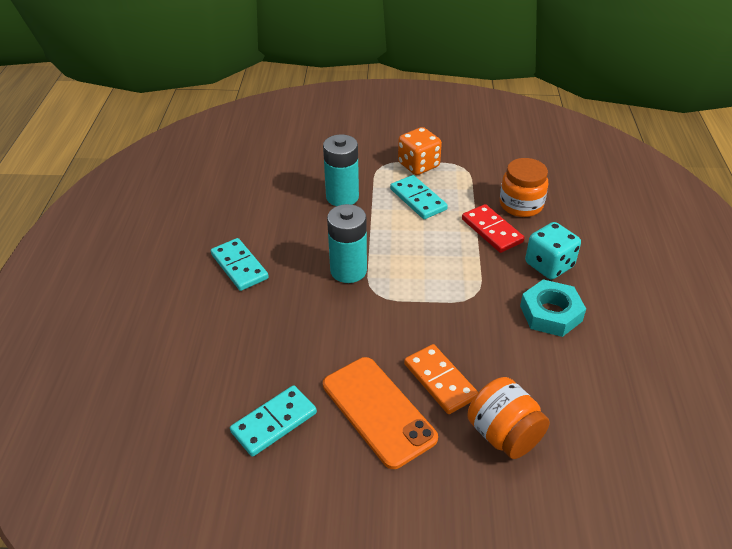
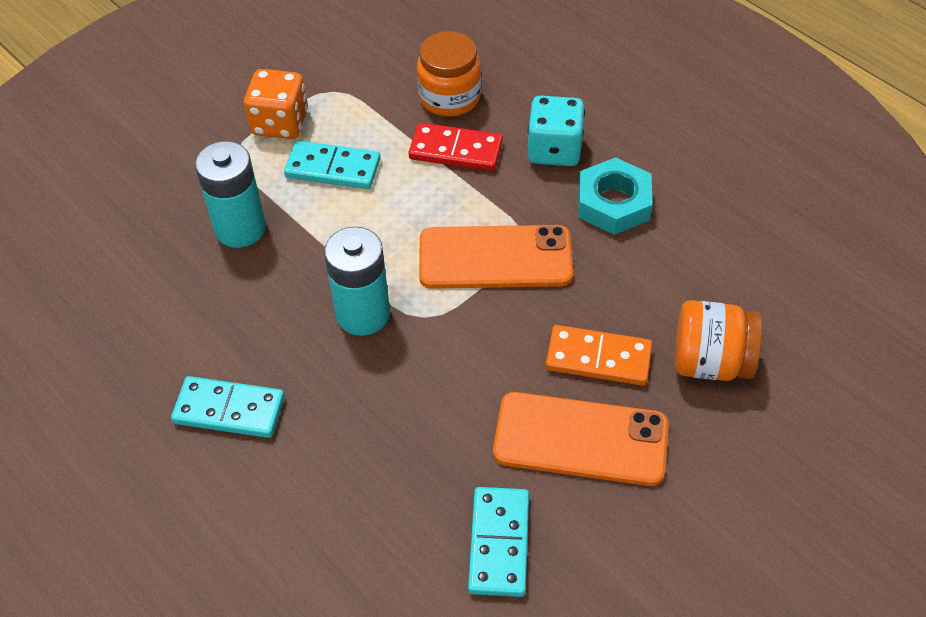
camera: 45 degrees left, 10 degrees up
(447, 293) = (495, 258): none -> orange phone

